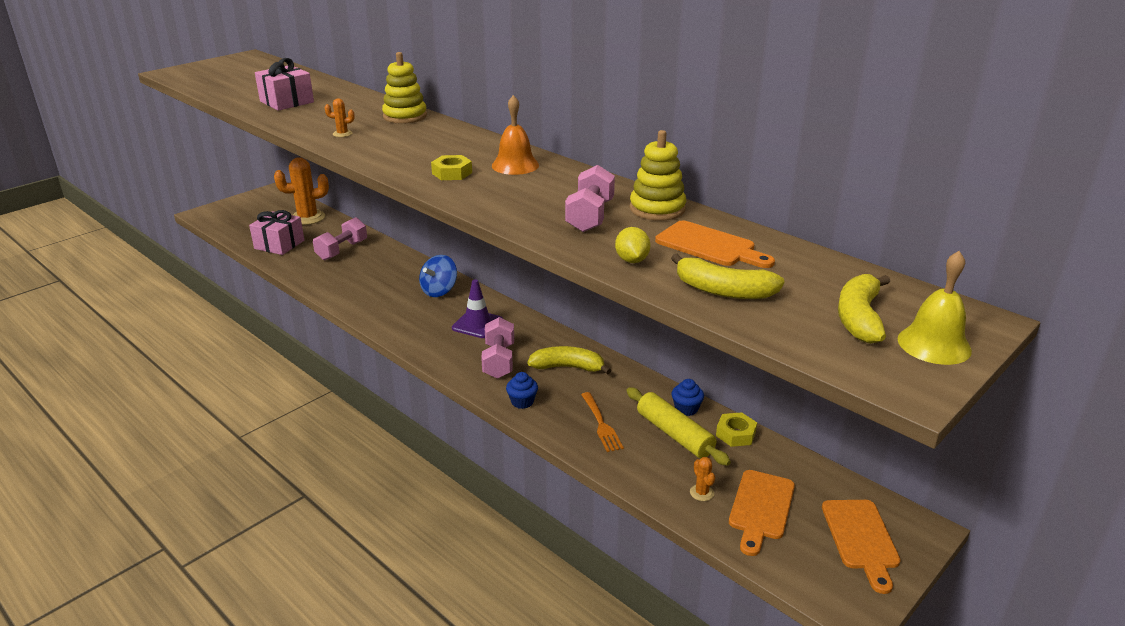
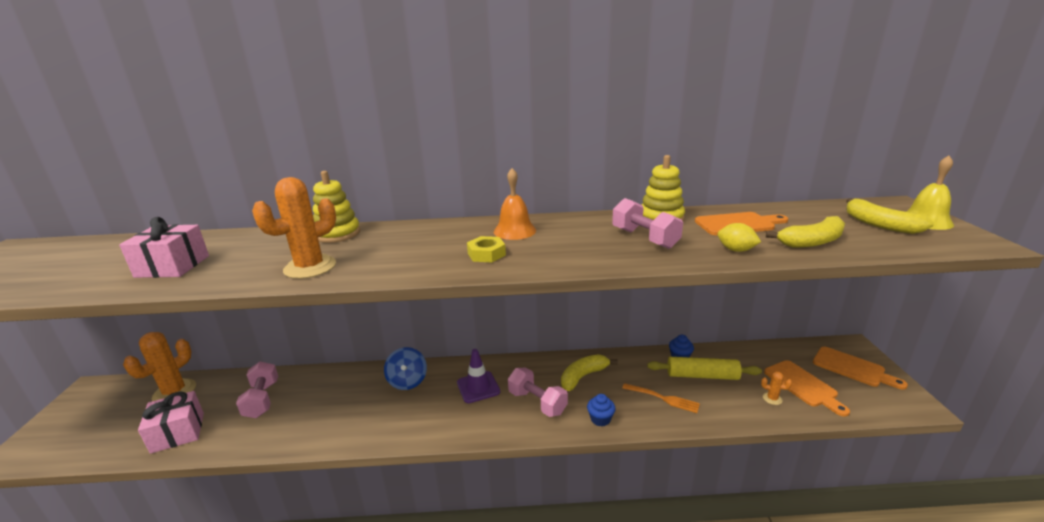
camera: 45 degrees left, 5 degrees down
(342, 134) = (310, 267): orange cactus -> orange cactus, size x2.30
(735, 434) = (722, 354): yellow nut -> none

